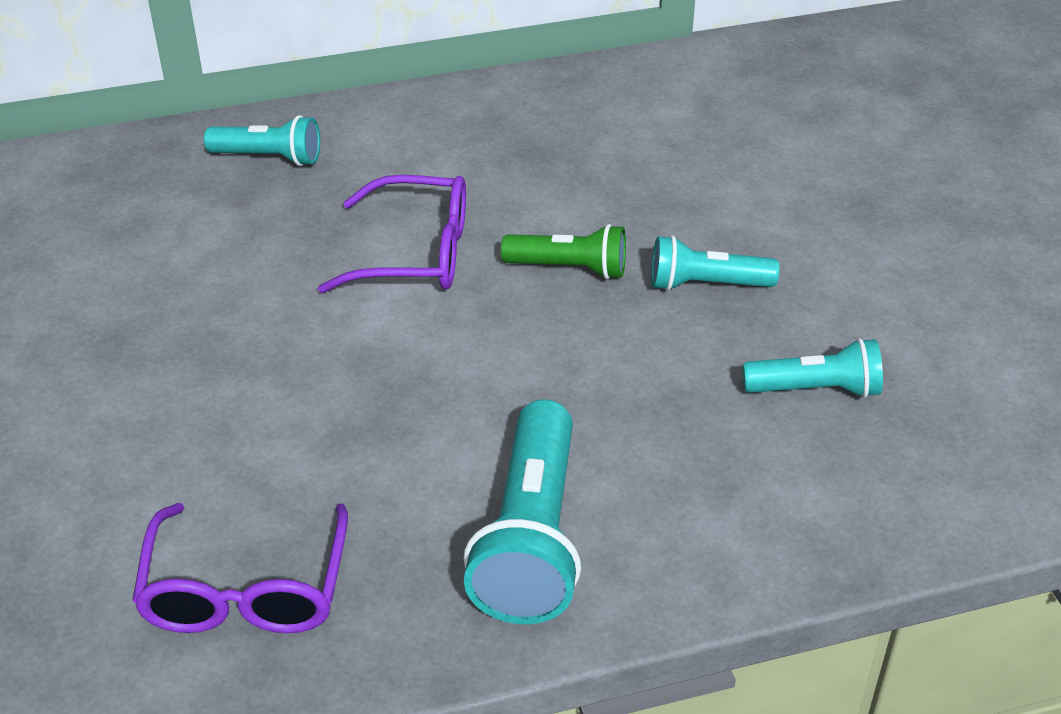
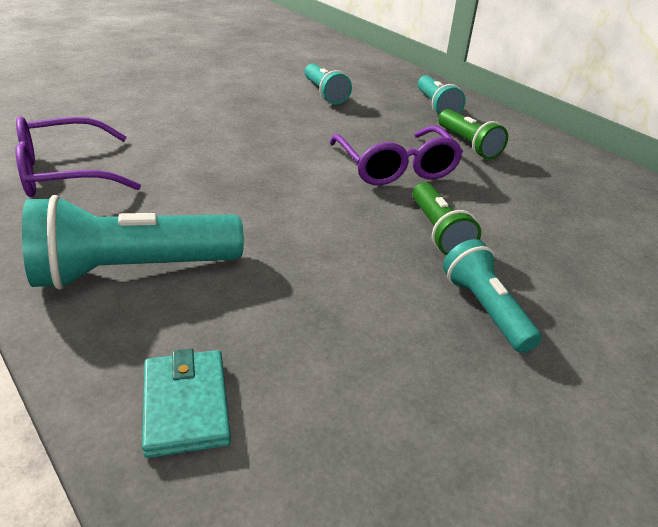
camera: 65 degrees right, 5 degrees down
(393, 171) = (468, 145): none -> green flashlight
(760, 523) = (186, 405): none -> turquoise wallet
(815, 389) = (396, 416): turquoise flashlight -> turquoise flashlight (325, 94)

